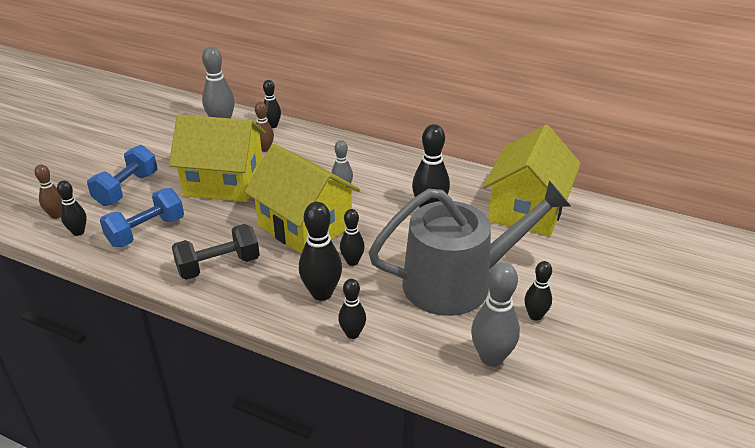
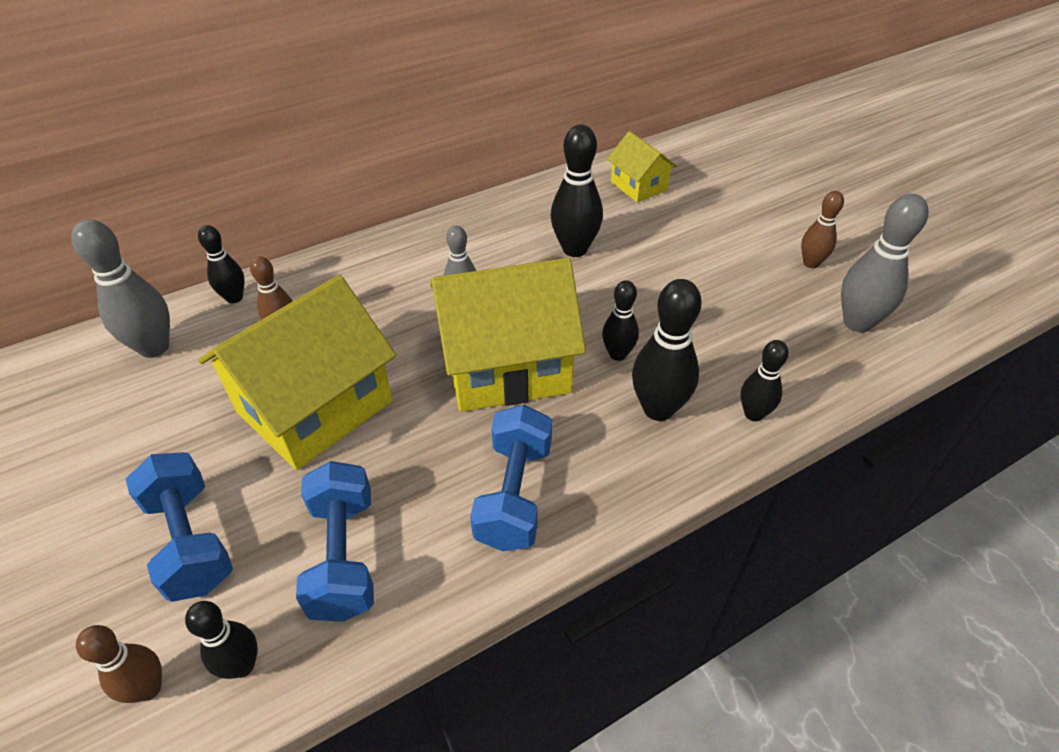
camera: 55 degrees left, 10 degrees up
(218, 266) = (514, 494): black dumbbell -> blue dumbbell
(458, 282) = (721, 289): grey watering can -> none
(527, 209) = (638, 186): yellow house -> yellow house, size x0.51
(535, 316) = (811, 263): black bowling pin -> brown bowling pin

